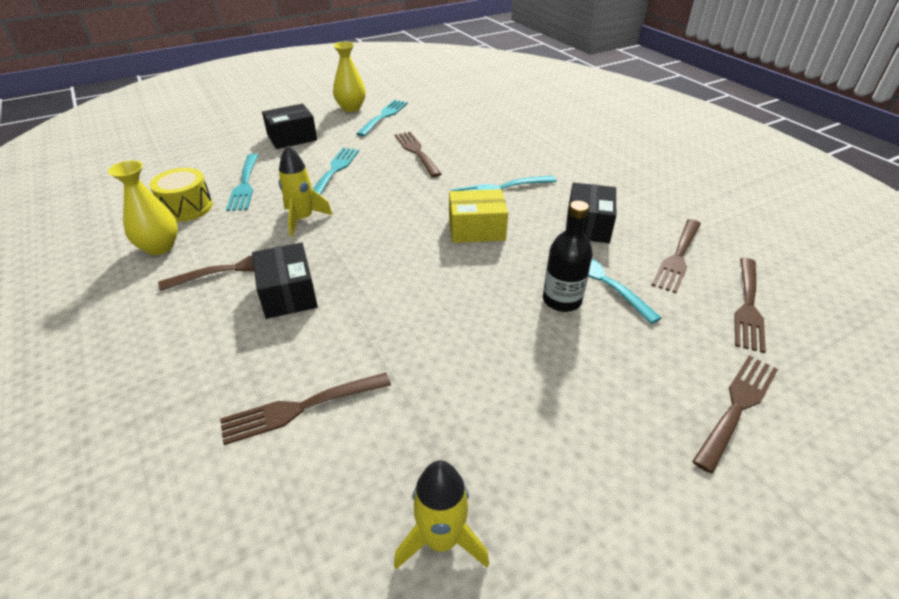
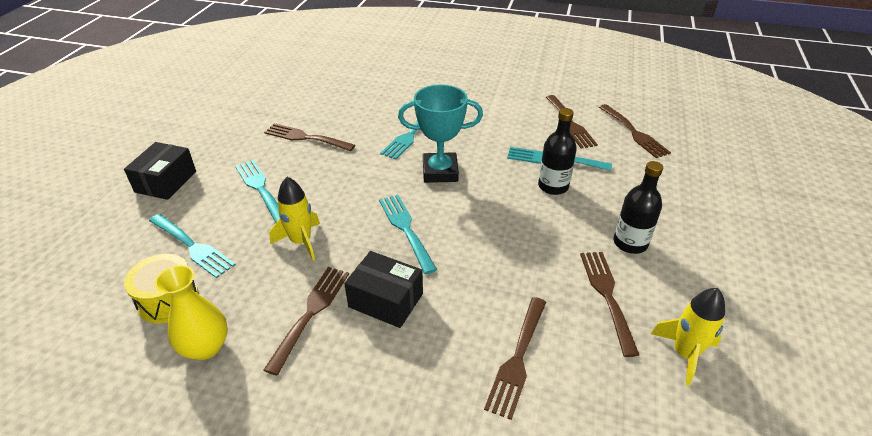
camera: 45 degrees left, 0 degrees up
(351, 108) = (180, 127): yellow vase -> none
(384, 116) = (226, 120): turquoise fork -> turquoise fork (405, 229)
(476, 229) = (440, 172): yellow box -> turquoise trophy
(558, 401) = (630, 243): none -> black bottle
(588, 225) = (500, 130): black box -> none
(737, 406) = (694, 188): brown fork -> brown fork (607, 295)

